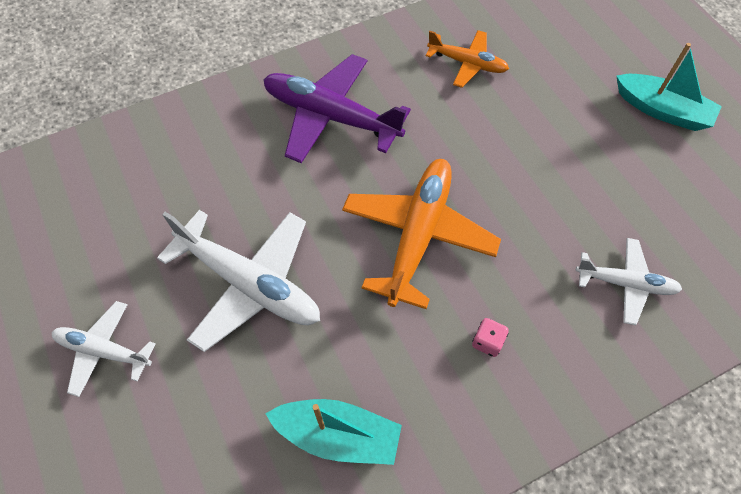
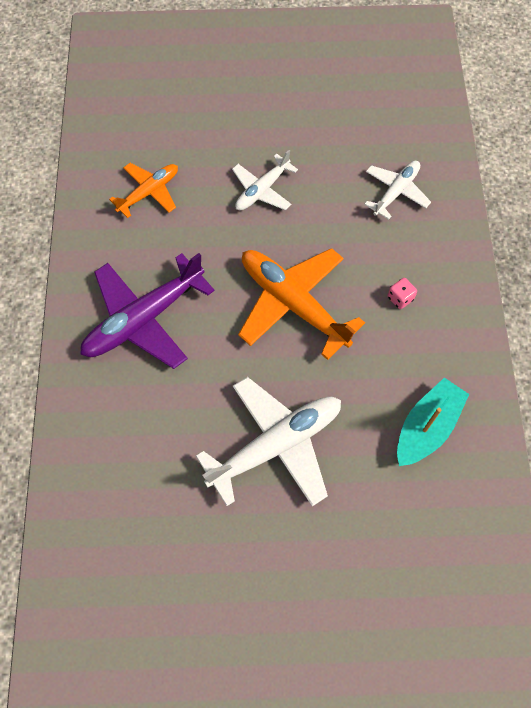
camera: 65 degrees left, 5 degrees up
(104, 351) = (283, 582): white plane -> white plane (262, 190)
(662, 110) = (270, 90): turquoise boat -> none

